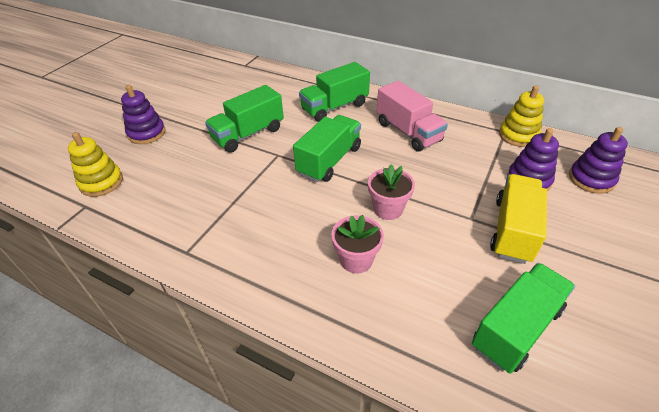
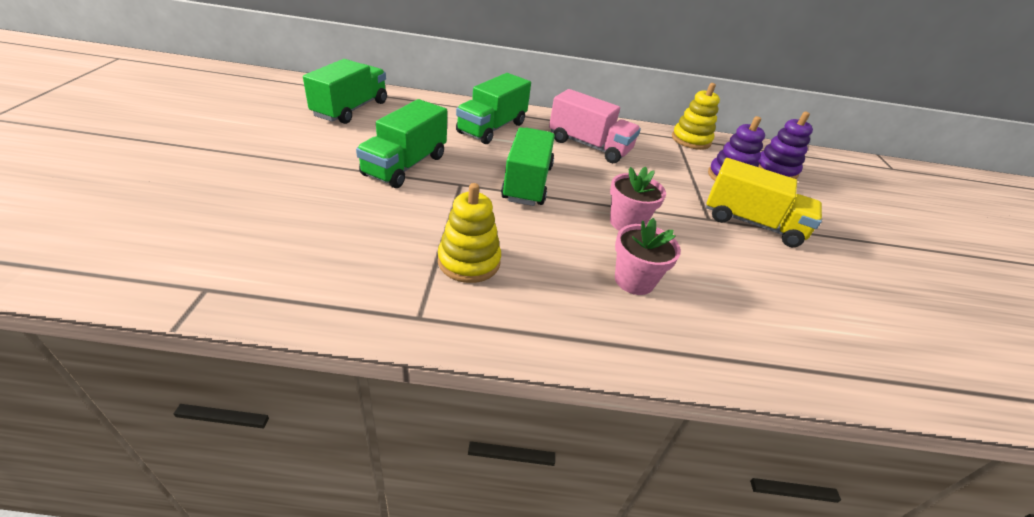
camera: 30 degrees left, 5 degrees down
(101, 182) = (214, 252): yellow stacking toy -> yellow stacking toy (469, 261)
(147, 133) = (250, 179): purple stacking toy -> none
(513, 230) = (752, 223): yellow truck -> yellow truck turned 120 degrees clockwise
(516, 328) = (823, 310): green truck -> green truck (351, 109)

